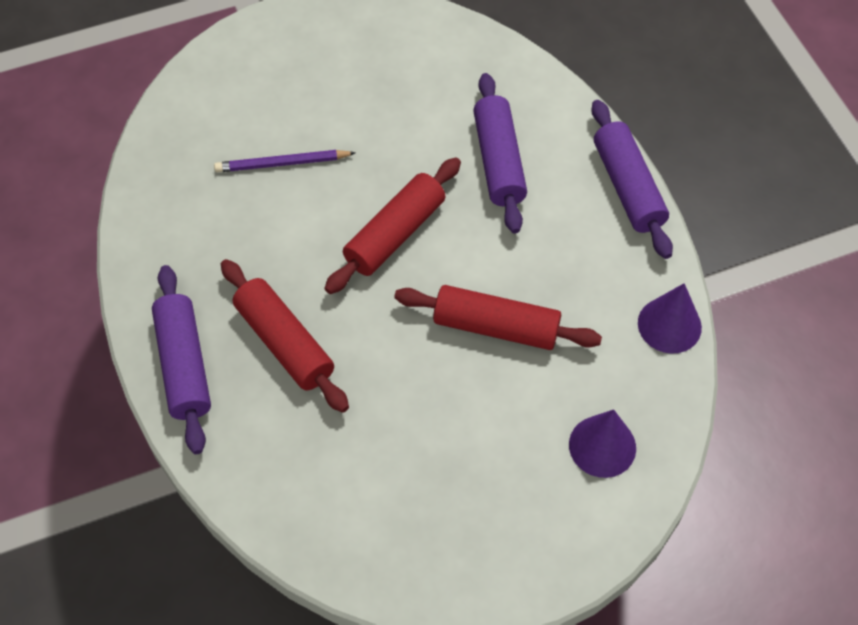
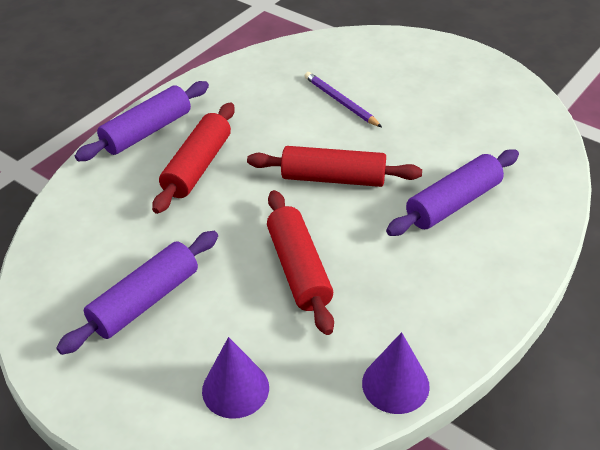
camera: 60 degrees right, 15 degrees down
(627, 187) = (510, 292): purple rolling pin -> purple rolling pin (145, 300)

